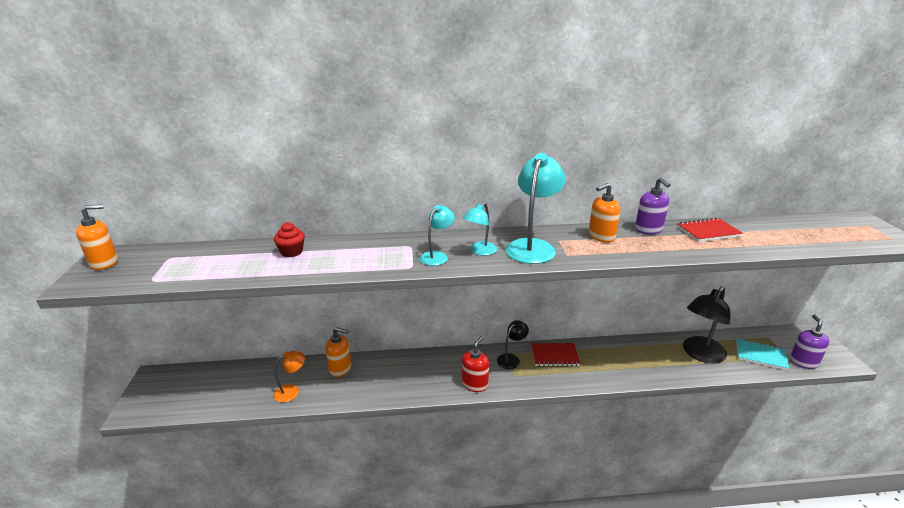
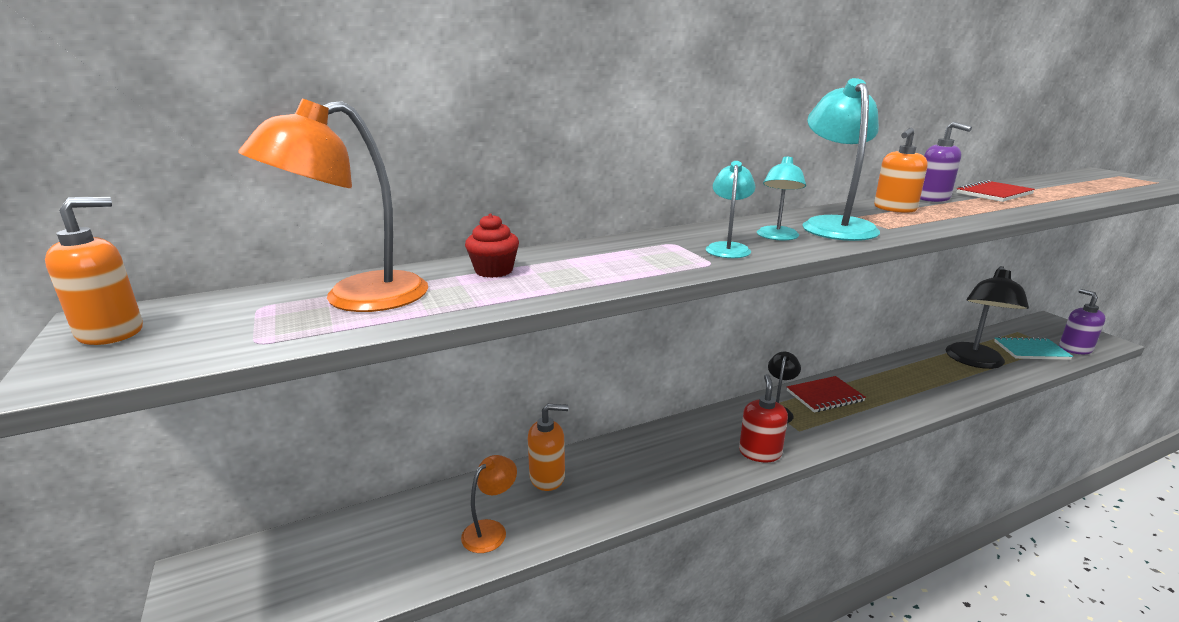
camera: 20 degrees left, 5 degrees down
(212, 260) = (356, 299): none -> orange lamp

